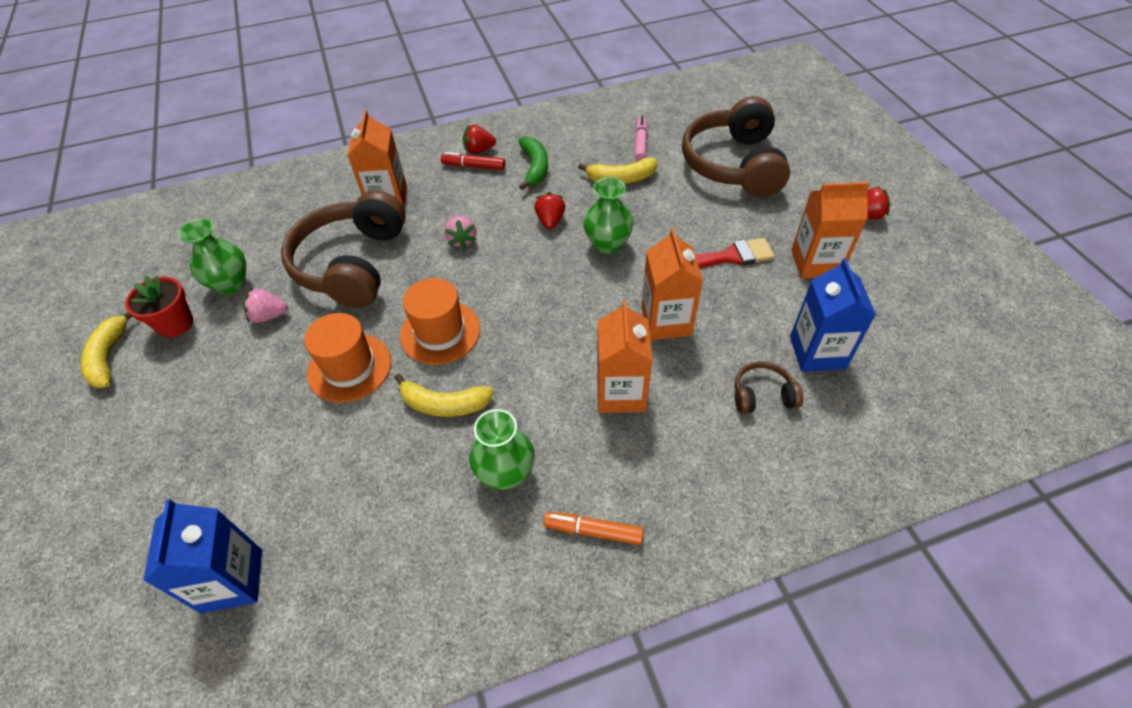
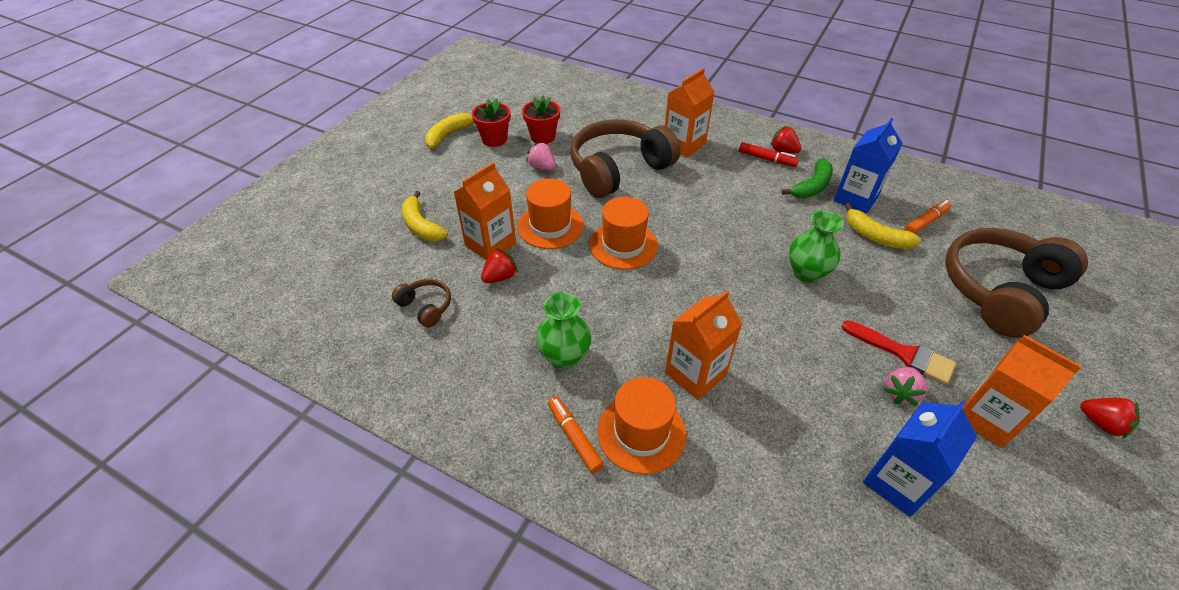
camera: 45 degrees right, 5 degrees down
(231, 284) = (542, 137): green vase -> red flower pot
(232, 580) = (378, 286): blue carton -> blue carton (855, 198)
(444, 404) = (576, 288): yellow banana -> yellow banana (421, 226)
(462, 240) = (703, 200): pink strawberry -> pink strawberry (900, 392)
(474, 166) = (766, 159): red marker -> red marker turned 150 degrees clockwise
(550, 221) = (780, 229): red strawberry -> red strawberry (500, 277)
(636, 476) = (641, 432): none -> orange hat
(640, 143) = (925, 222): pink marker -> orange marker
(666, 321) = (788, 357): orange carton -> orange carton (490, 244)
(762, 395) = (805, 469): brown headphones -> brown headphones (426, 307)

